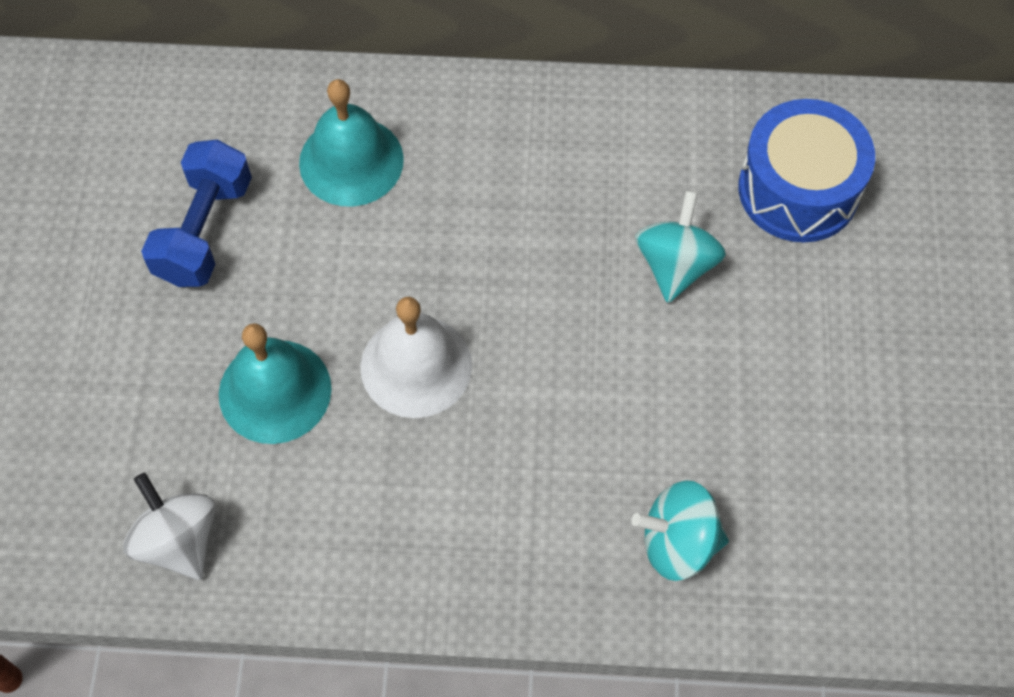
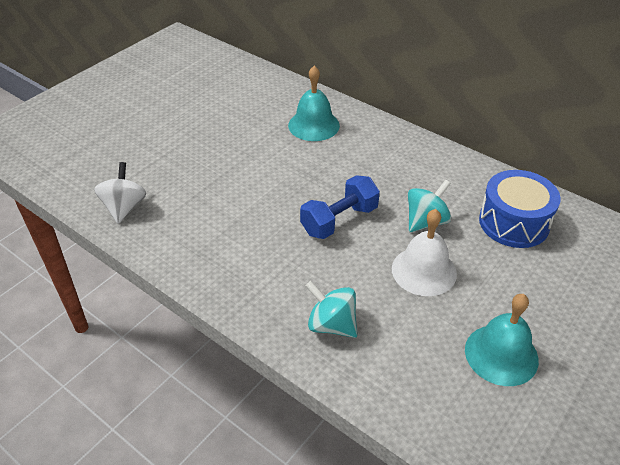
camera: 35 degrees right, 20 degrees down
(204, 230) = (235, 121): blue dumbbell -> blue dumbbell (339, 220)
(275, 391) = (210, 180): turquoise bell -> turquoise bell (501, 354)
(416, 366) = (275, 200): white bell -> white bell (424, 271)

